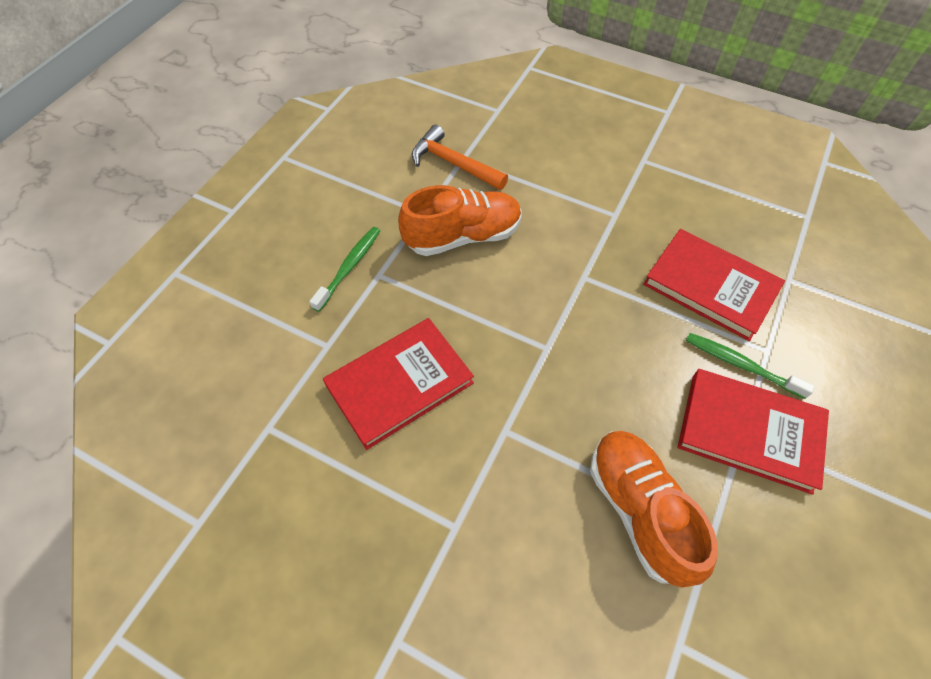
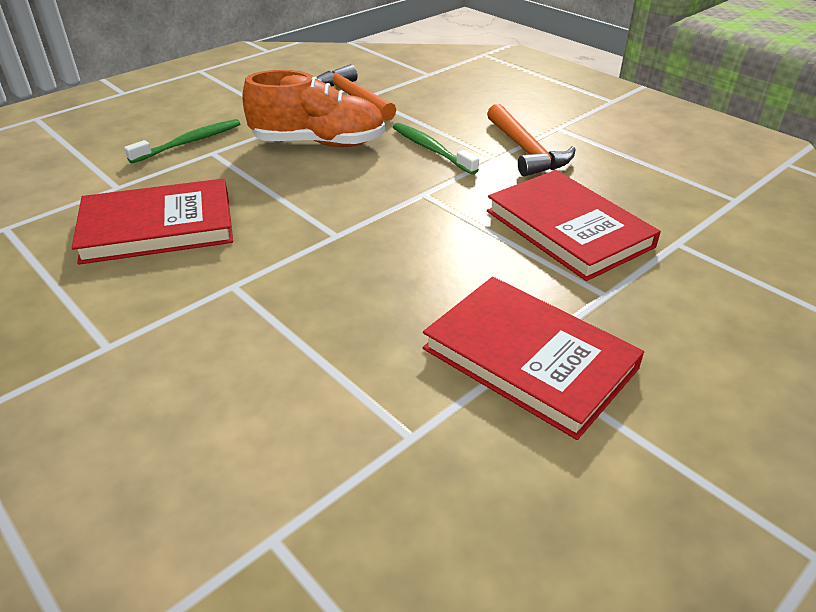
camera: 20 degrees right, 20 degrees down
(634, 199) = (526, 151): none -> orange hammer
(639, 510) = (329, 391): orange shoe -> none
(741, 365) = (560, 298): green toothbrush -> green toothbrush (431, 149)

